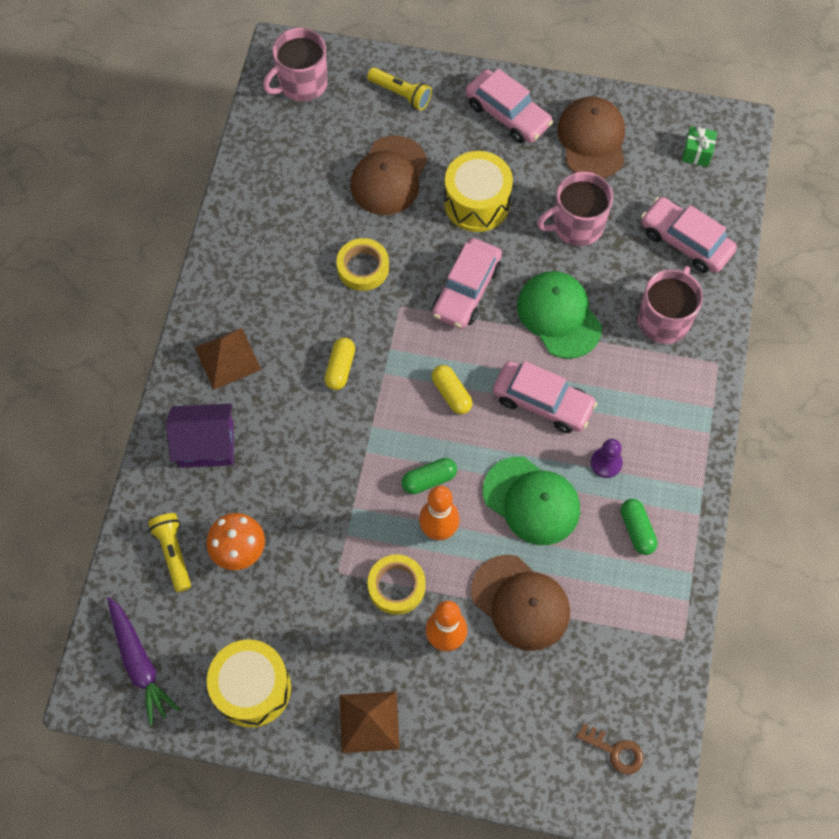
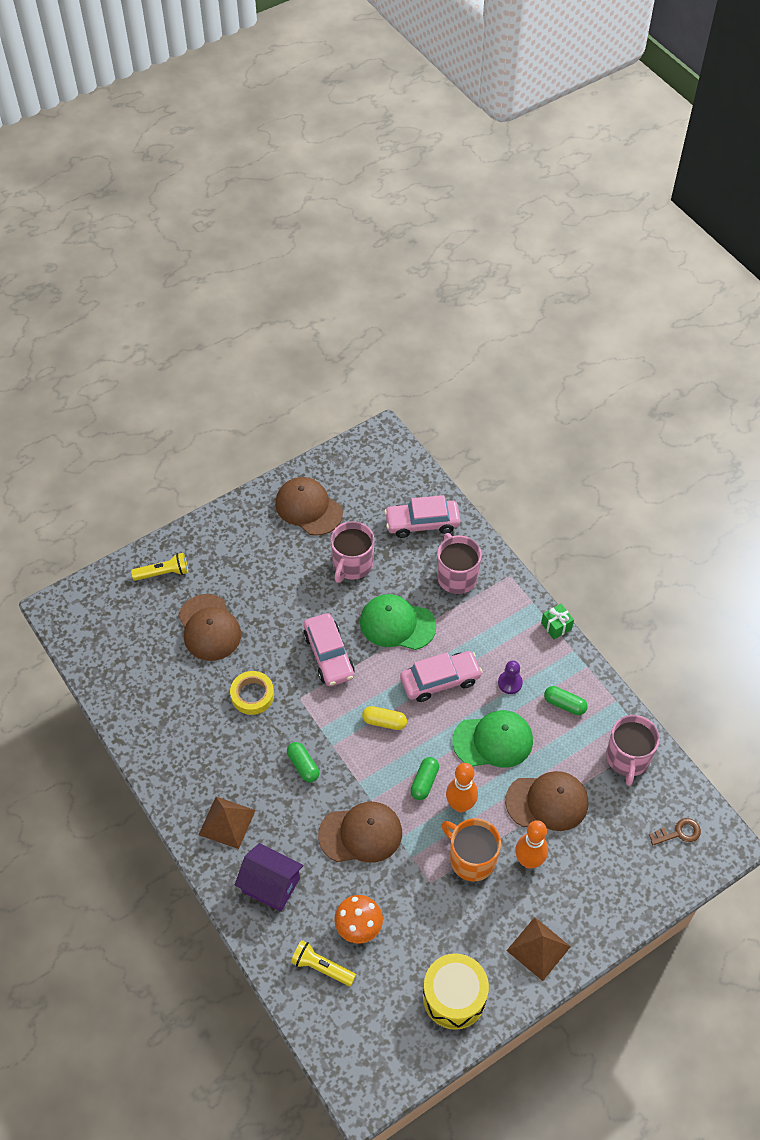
camera: 45 degrees left, 10 degrees down
(139, 663) = (372, 1051): purple carrot -> none
(206, 445) = (271, 885): purple house -> purple house turned 75 degrees clockwise
(302, 83) = (91, 617): pink mug -> pink mug (628, 758)
(325, 472) = (361, 834): none -> brown cap
(340, 368) = (303, 765): yellow capsule -> green capsule
(396, 586) = (471, 859): yellow tape -> orange mug
(477, 203) = (280, 599): yellow drum -> none
(507, 114) = (243, 533): pink car -> none
(696, 153) = (376, 468): green gift -> green gift (556, 626)

